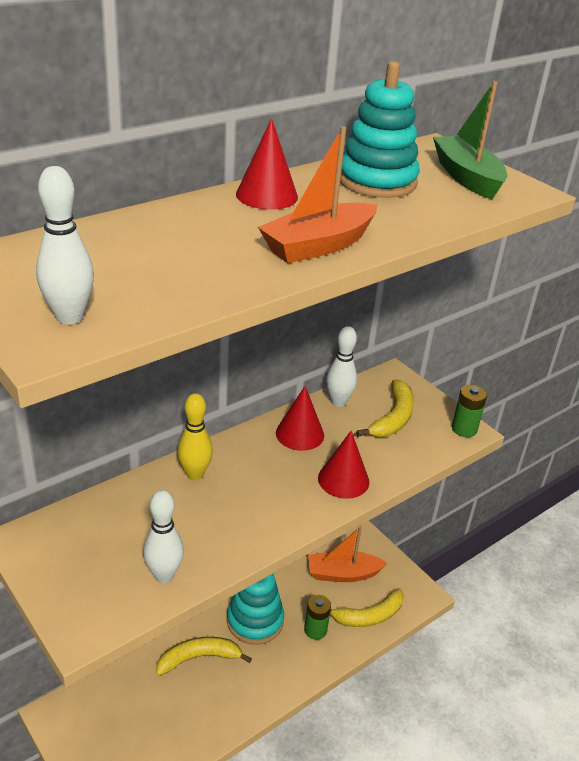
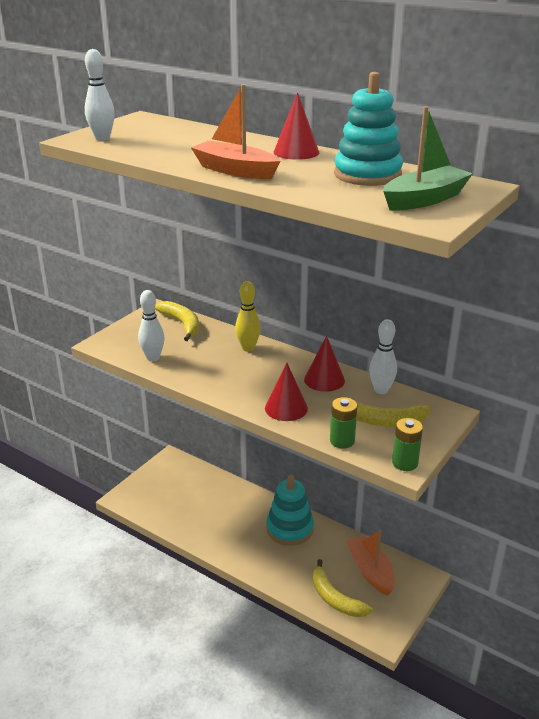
camera: 75 degrees right, 5 degrees down
(199, 658) = (241, 508): yellow banana -> yellow banana (182, 324)
(315, 630) = (300, 566): green battery -> green battery (342, 441)

